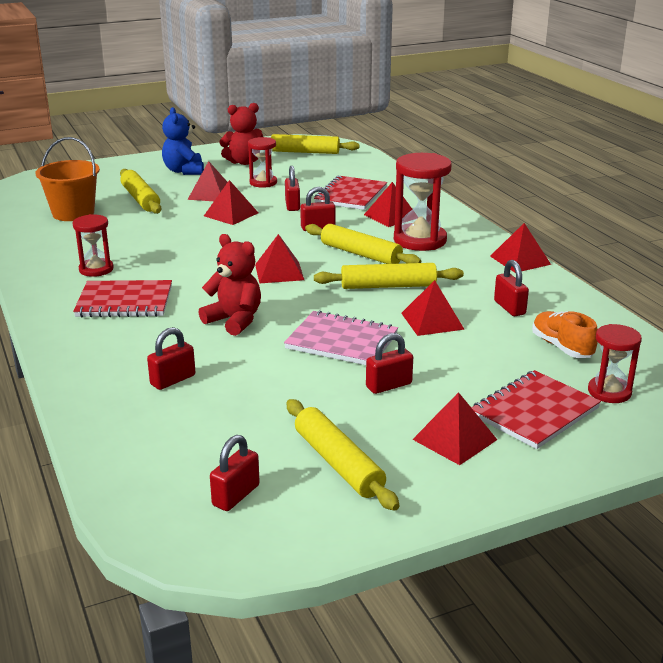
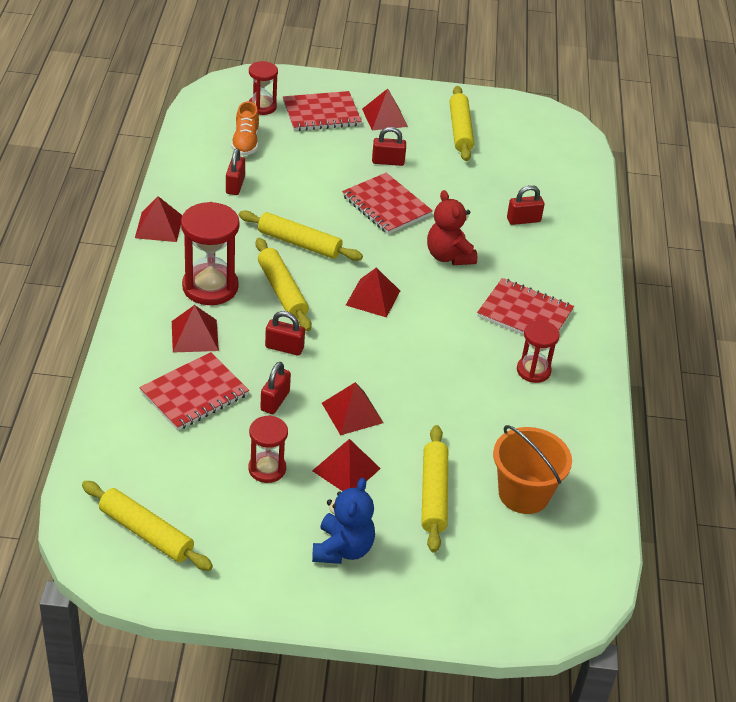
camera: 155 degrees left, 15 degrees up
(236, 495) = (526, 135): red padlock -> none
(244, 162) = (249, 540): red teddy bear -> none
(341, 341) = (386, 206): pink notebook -> red notebook
(432, 321) = (305, 197): red pyramid -> none

